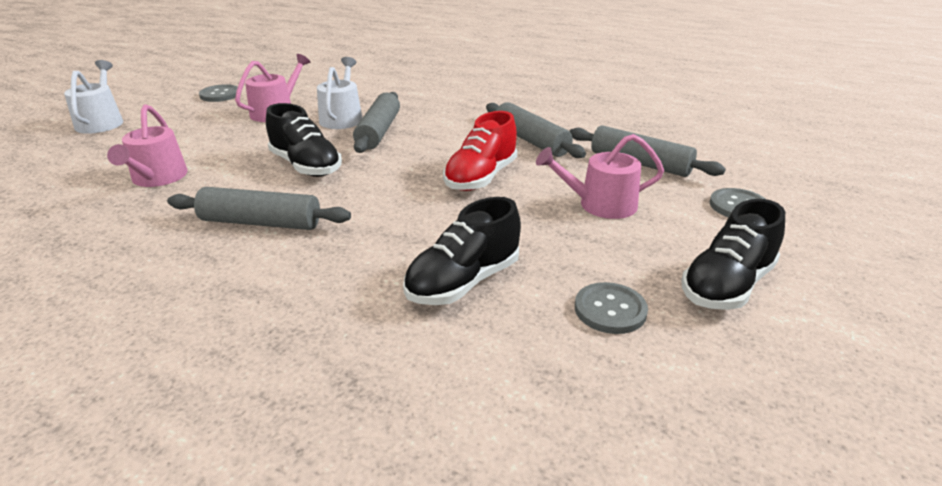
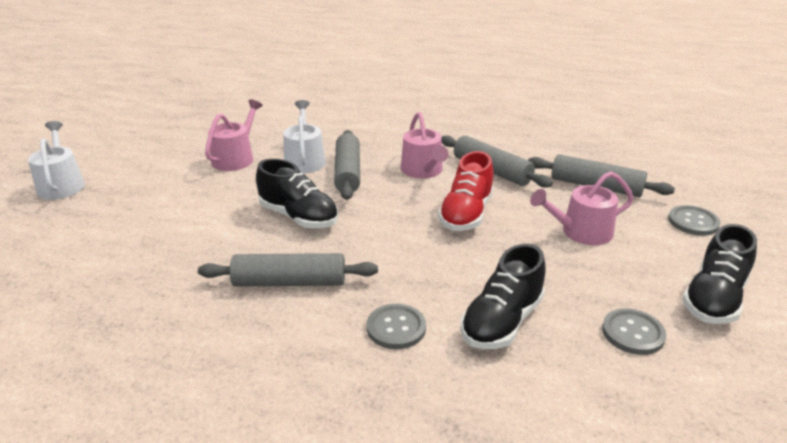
camera: 10 degrees left, 0 degrees up
(157, 178) = (160, 244): pink watering can -> pink watering can (423, 171)
(220, 95) = (167, 142): grey button -> grey button (396, 328)

